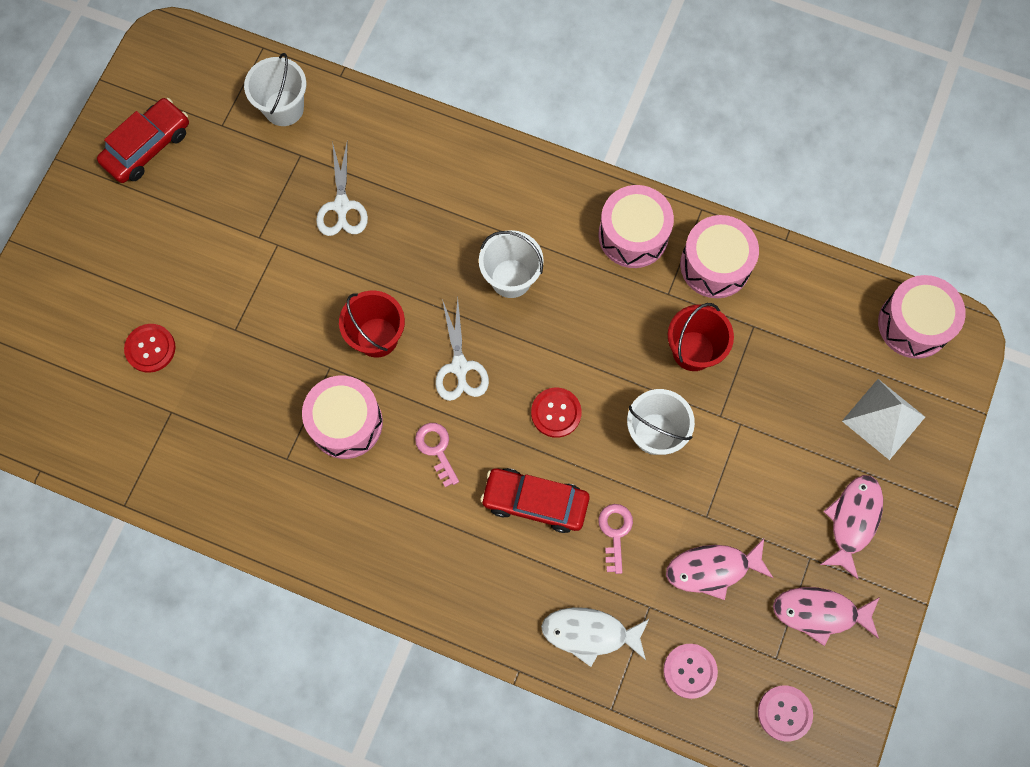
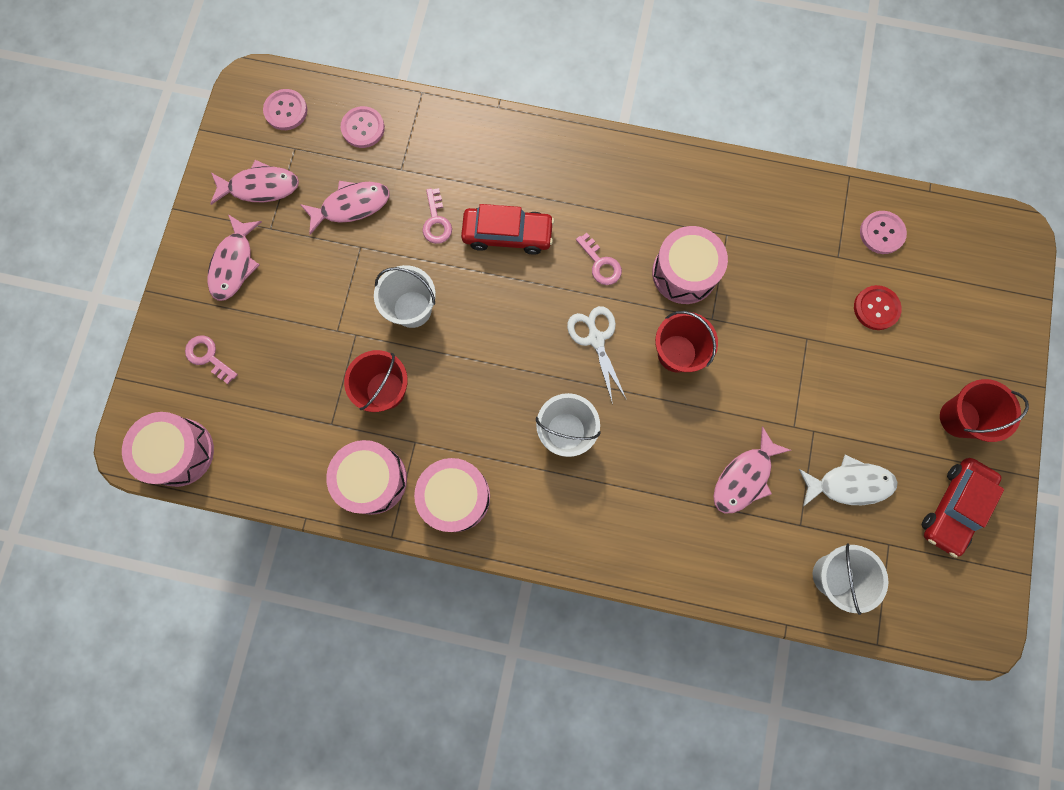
camera: 170 degrees right, 5 degrees up
(108, 225) = (959, 418): none -> red bucket
(113, 430) = (882, 233): none -> pink button
(341, 206) = (744, 477): white scissors -> pink fish
(556, 413) = (502, 312): red button -> none
(590, 633) = (446, 142): white fish -> white fish (849, 484)
(883, 419) = (208, 357): white pyramid -> pink key

